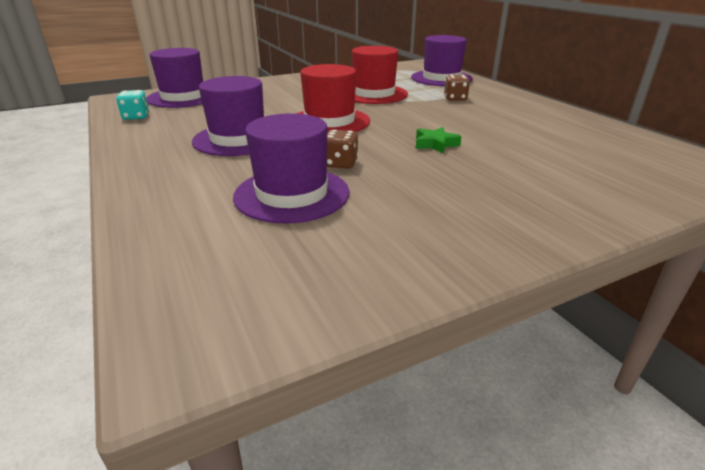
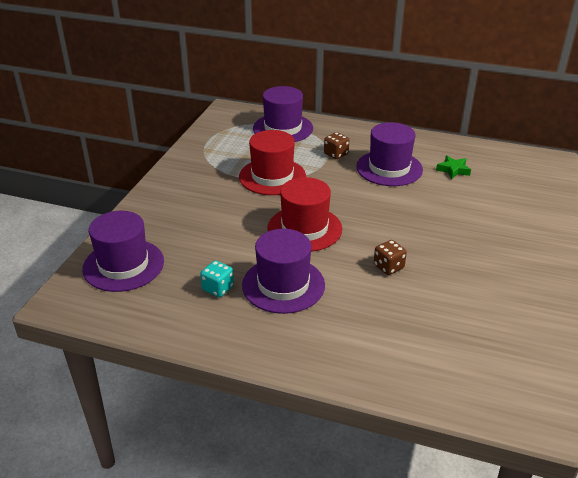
camera: 45 degrees left, 5 degrees up
(136, 117) = (144, 312): turquoise dice -> turquoise dice (218, 288)
(292, 194) = (411, 309): purple hat -> purple hat (389, 168)
(435, 144) = (405, 216): green star -> green star (453, 170)

